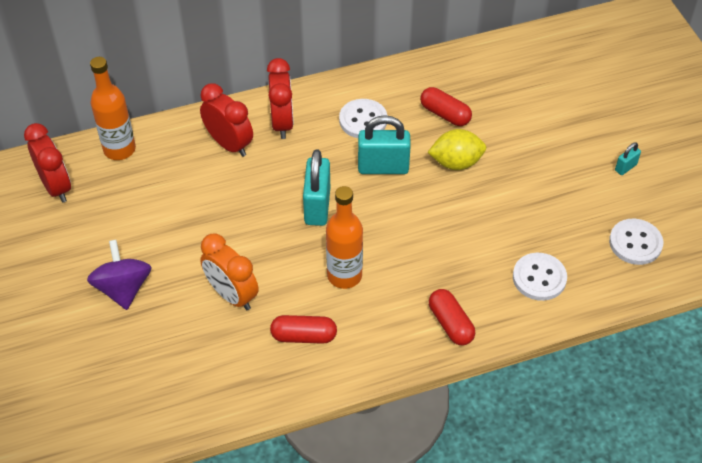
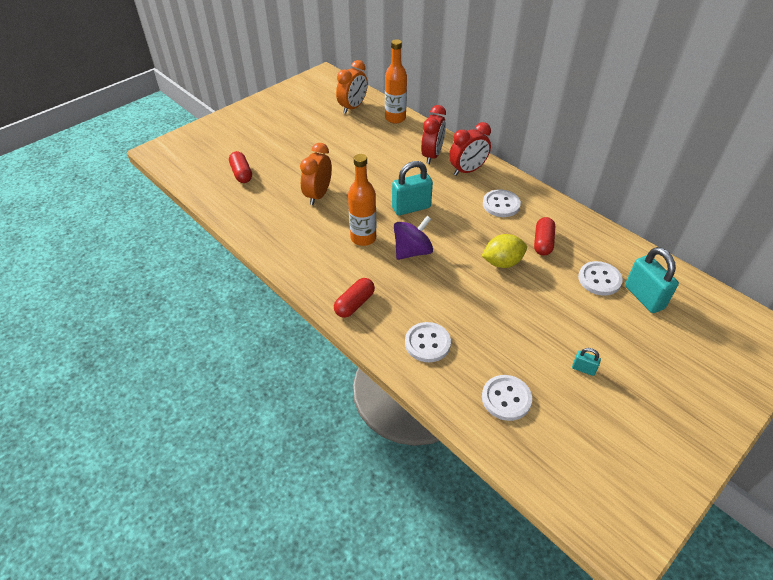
camera: 65 degrees right, 5 degrees down
(56, 187) = (353, 107): red clock -> orange clock
(123, 288) = (298, 154): purple spinning top -> purple spinning top (412, 251)
(304, 336) = (304, 235): red capsule -> red capsule (241, 174)
(383, 167) = (467, 227): turquoise padlock -> turquoise padlock (644, 297)
(456, 162) = (502, 262): yellow lemon -> yellow lemon turned 75 degrees counterclockwise
(521, 96) = (599, 279): none -> white button

